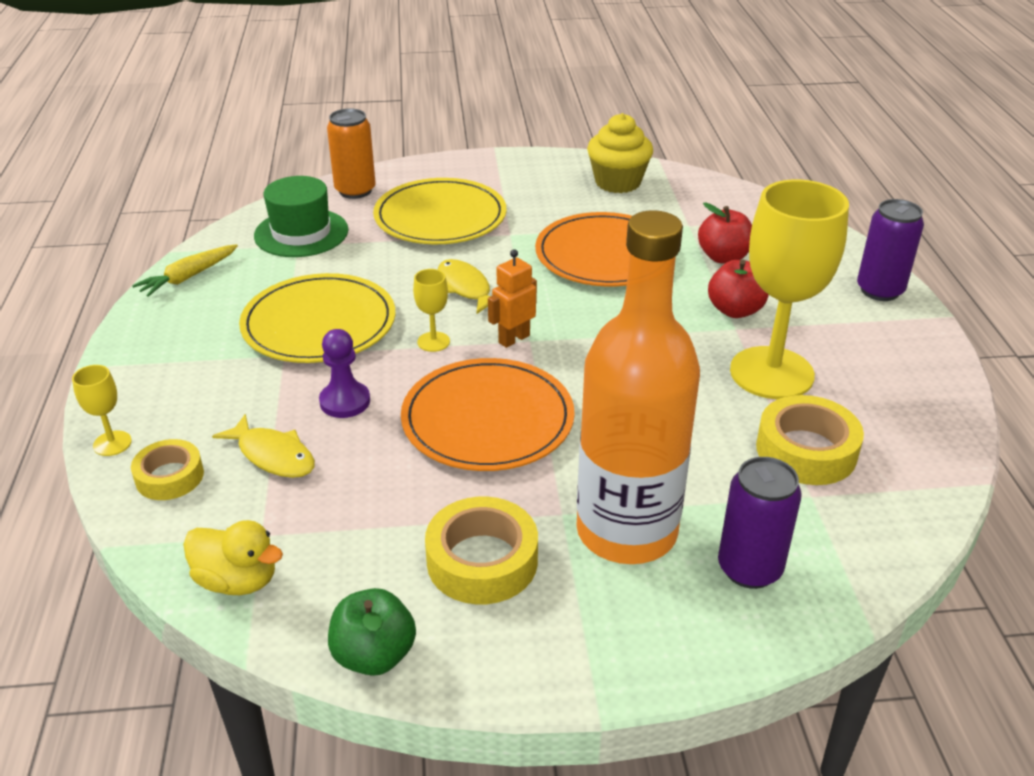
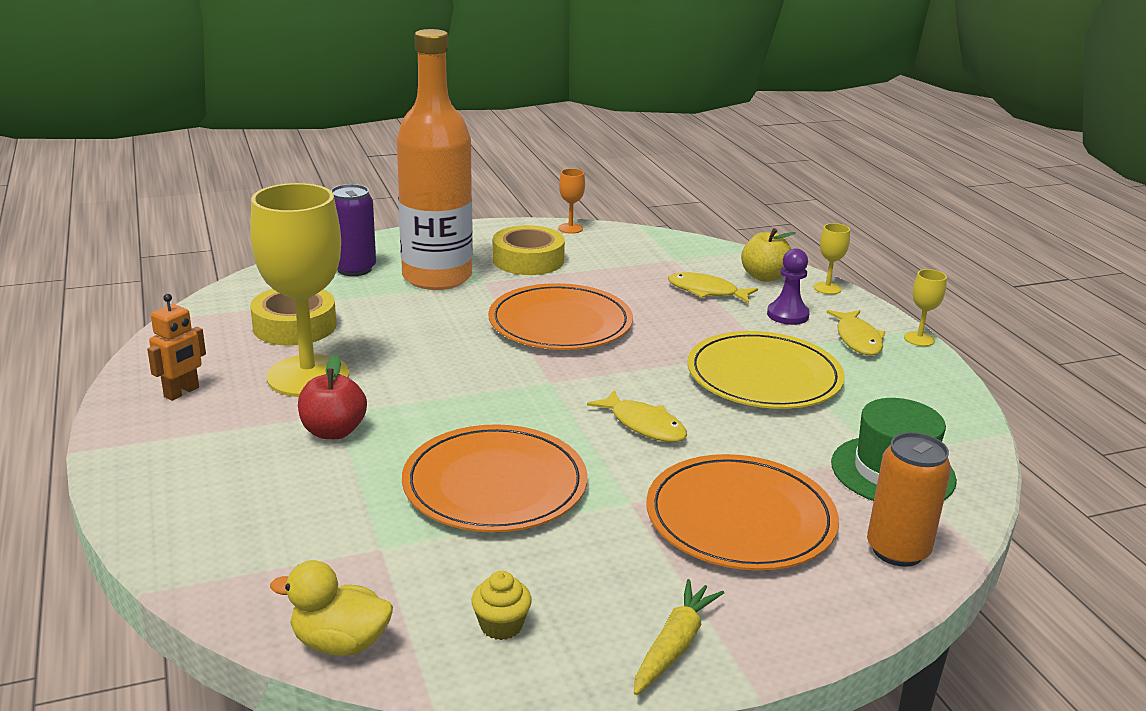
camera: 165 degrees right, 10 degrees down
(169, 477) = (764, 277): yellow tape -> yellow apple
(175, 357) = (857, 339): none -> yellow fish
(188, 277) = (946, 405): yellow carrot -> yellow carrot (674, 645)
(237, 580) = (669, 244): yellow duck -> yellow duck (340, 643)
(345, 401) = (684, 324): purple pawn -> purple pawn (787, 315)
(374, 655) = (570, 228): green apple -> orange goblet
(433, 342) = (642, 371): yellow goblet -> yellow goblet (919, 339)
(440, 217) = (740, 518): yellow plate -> orange plate
(514, 339) = (566, 381): orange robot -> orange robot (182, 392)
(618, 182) = (501, 625): yellow cupcake -> yellow cupcake, size x0.53
(723, 257) = (336, 499): red apple -> none
(879, 290) = (143, 474): purple can -> none

